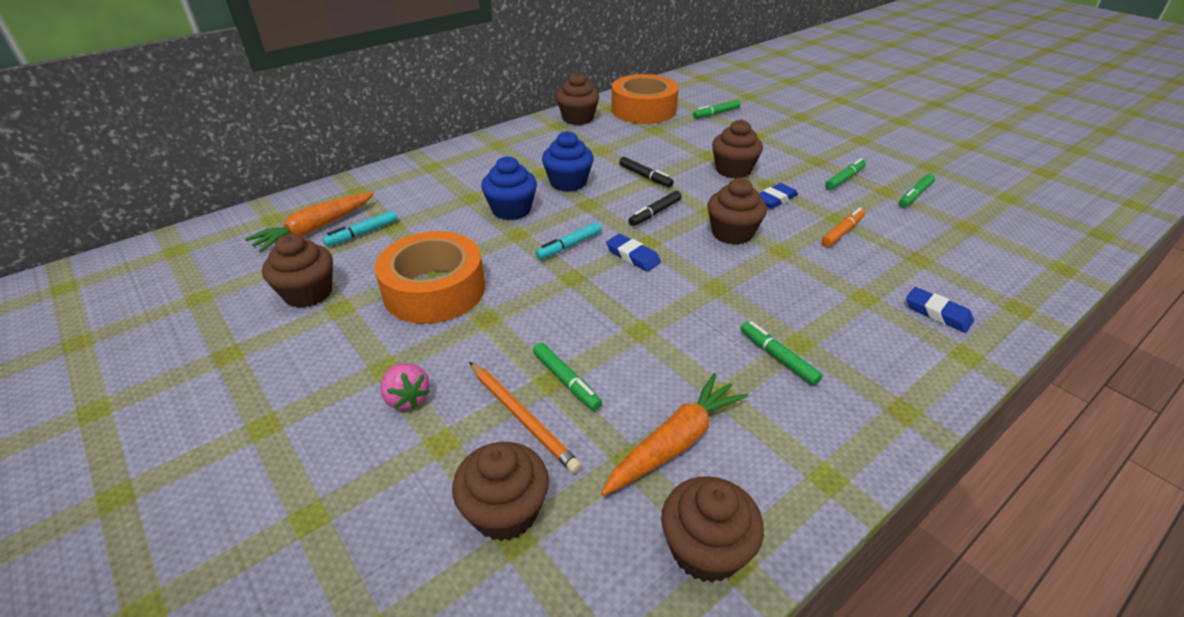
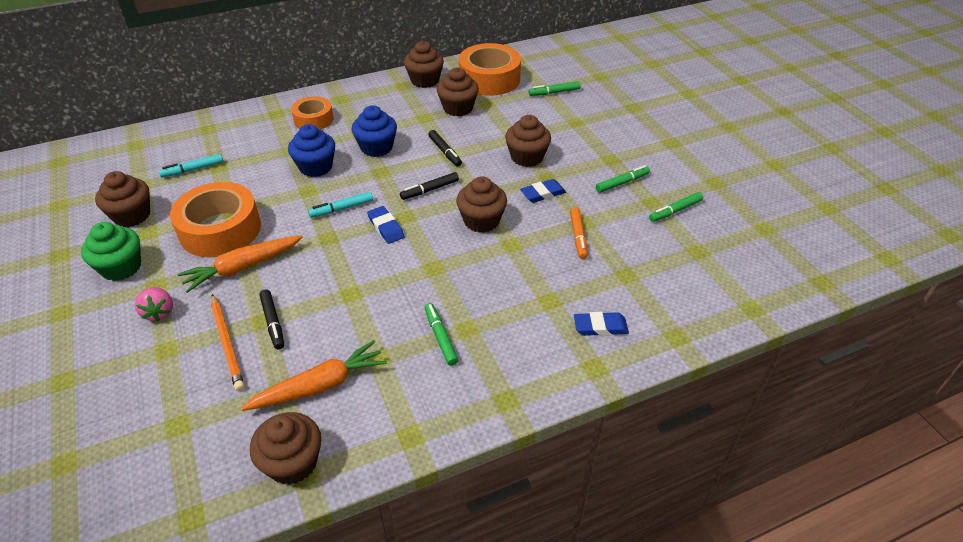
camera: 15 degrees right, 5 degrees up
(315, 229) = (161, 160): orange carrot -> orange carrot (242, 268)
(324, 354) = (121, 267): none -> green cupcake
(479, 166) = (313, 119): none -> orange tape
(505, 511) = (181, 406): brown cupcake -> brown cupcake (458, 108)
(566, 381) = (273, 322): green marker -> black marker
(842, 232) = (578, 236): orange marker -> orange marker turned 120 degrees clockwise
(937, 313) = (600, 327): blue eraser -> blue eraser turned 60 degrees counterclockwise

